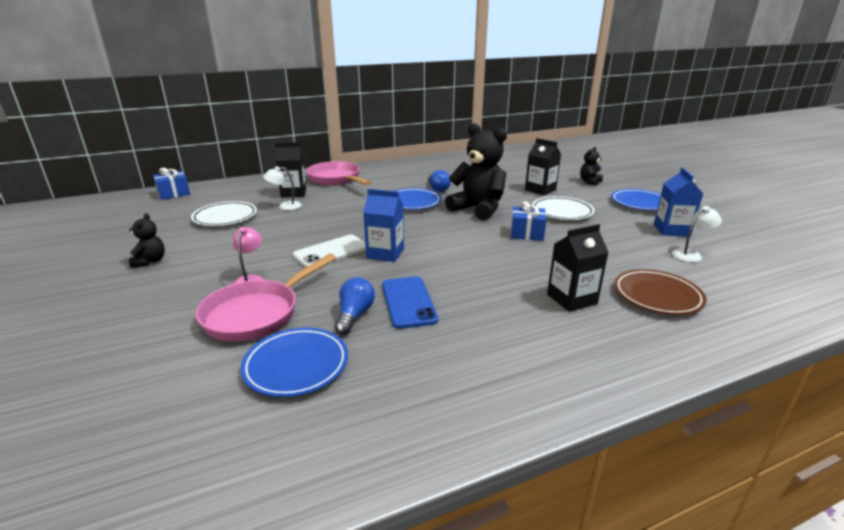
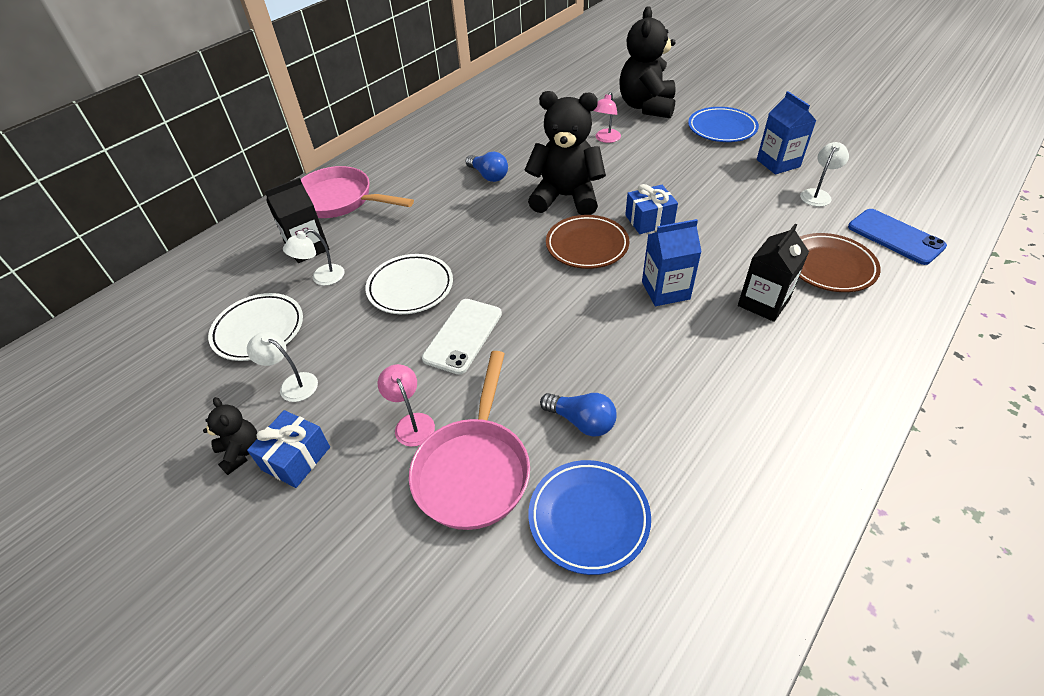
camera: 25 degrees left, 20 degrees up
(174, 193) = (123, 313): blue gift -> blue gift (296, 458)
(212, 243) = (292, 384): none -> white lamp
(354, 315) = (581, 421): blue light bulb -> blue light bulb turned 135 degrees clockwise
(385, 253) = (527, 313): blue carton -> blue carton (665, 290)
(408, 302) = (618, 376): blue phone -> blue phone (895, 237)
(412, 202) = (481, 212): blue plate -> none
(465, 234) = (587, 246): none -> brown plate
(540, 190) = (606, 139): black carton -> pink lamp
(562, 212) = (657, 170): white plate -> white plate (410, 288)
(590, 182) = (646, 107): black teddy bear -> black teddy bear, size x2.11

